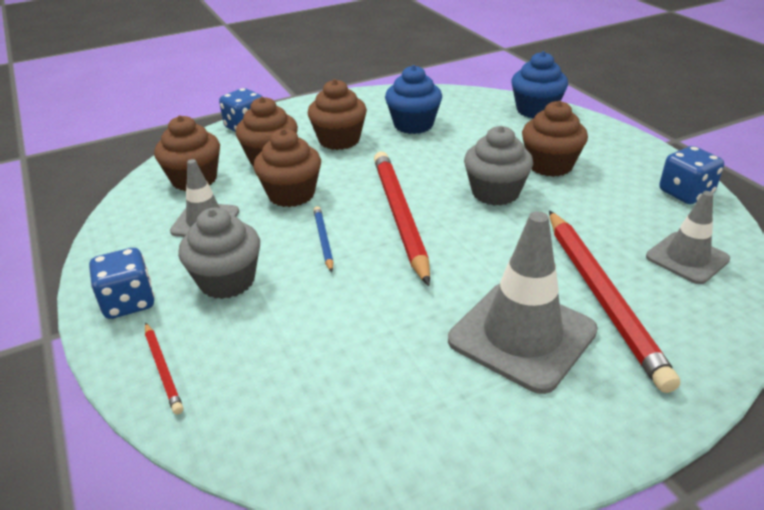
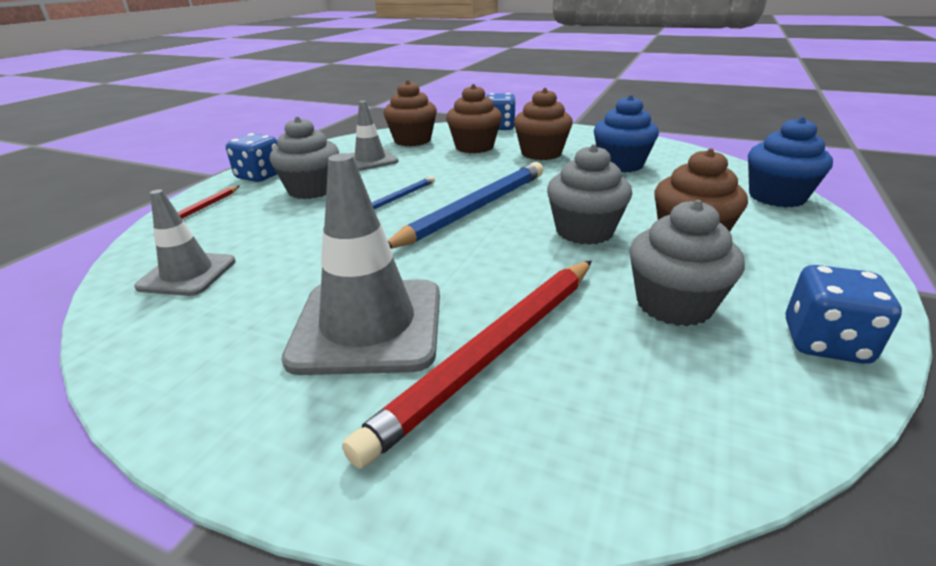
camera: 50 degrees right, 5 degrees down
(291, 194) = (441, 168): brown cupcake -> none
(399, 216) = (475, 209): red pencil -> blue pencil
(614, 212) = (673, 304): none -> grey cupcake
(687, 258) = (671, 393): grey traffic cone -> grey traffic cone (187, 274)

